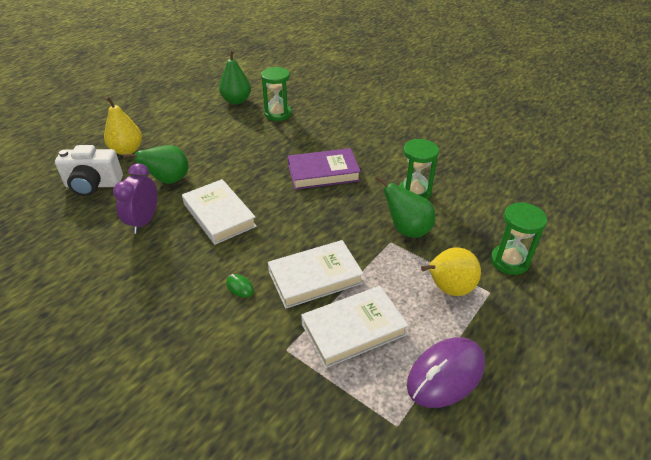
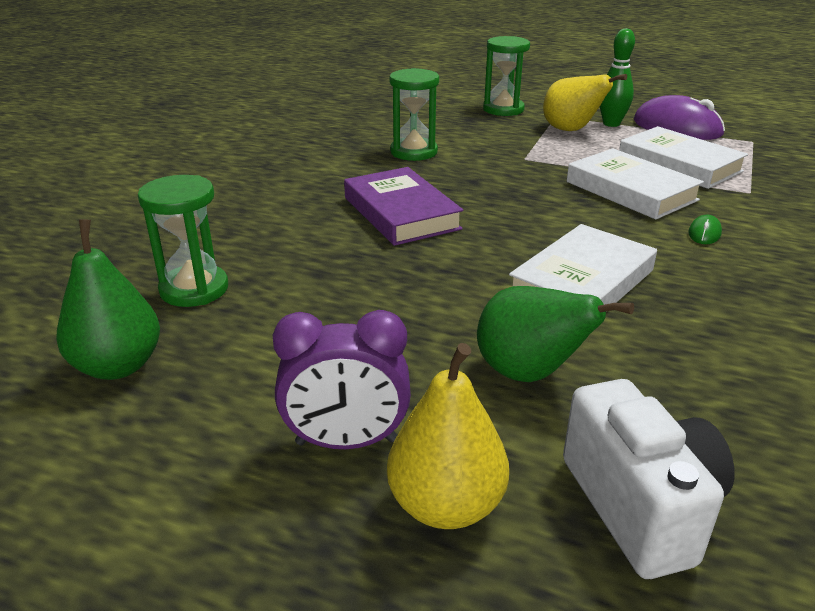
camera: 105 degrees left, 10 degrees down
(144, 221) = (676, 362): purple clock -> purple clock (346, 442)
(407, 230) = (494, 152): green pear -> none
(463, 324) = (611, 124): none -> green bowling pin

